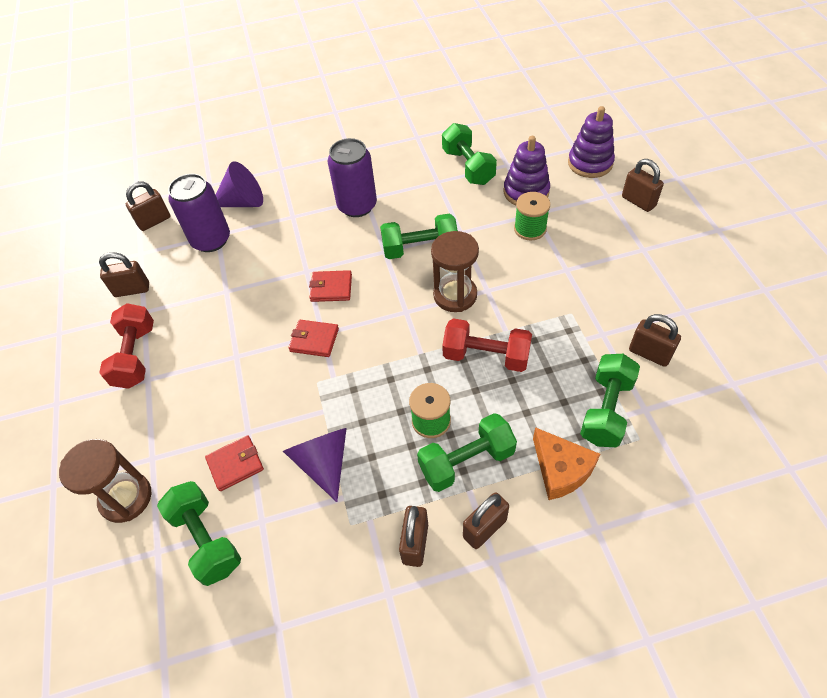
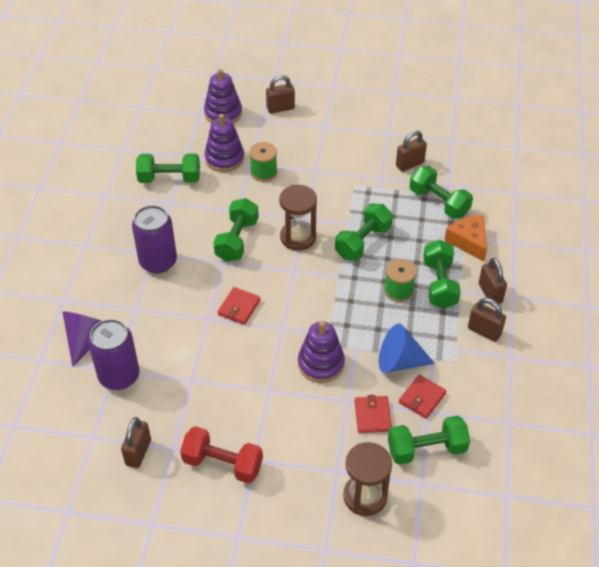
camera: 70 degrees left, 5 degrees down
(154, 221) = (56, 416): brown padlock -> none
(288, 387) = (321, 364): none -> purple stacking toy
(314, 340) = (285, 334): red wallet -> red wallet (422, 398)
(323, 462) = (399, 361): purple cone -> blue cone
(486, 356) = (363, 242): red dumbbell -> green dumbbell
(561, 469) = (468, 241): orange cheese -> orange cheese turned 105 degrees counterclockwise

